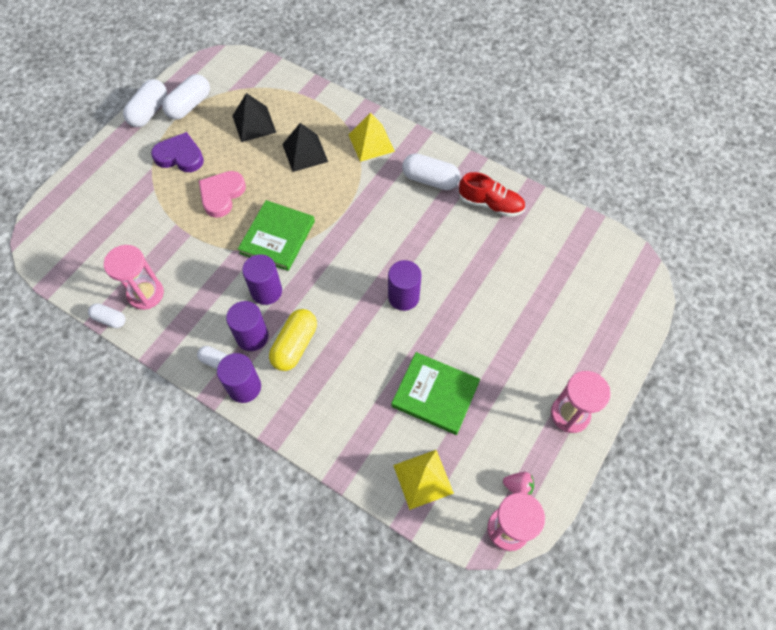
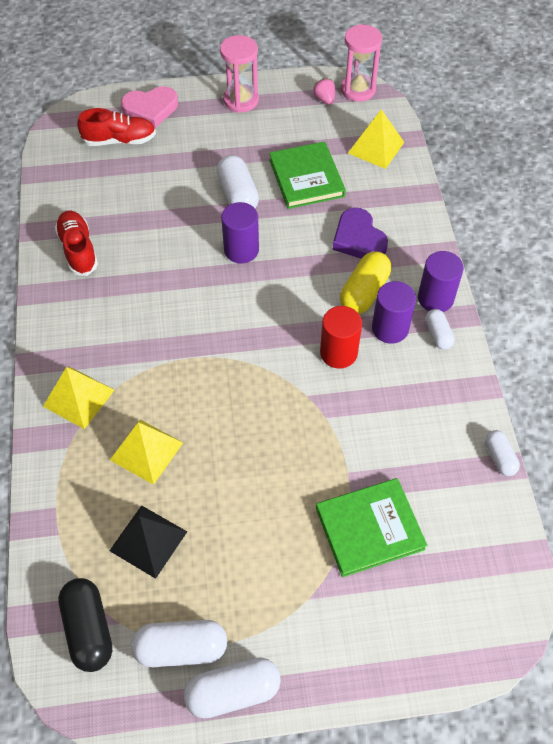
camera: 130 degrees left, 5 degrees down
(145, 294) = (445, 451): pink hourglass -> none
(180, 156) = (265, 581): purple heart -> purple heart (358, 239)
(222, 195) = (275, 486): pink heart -> pink heart (151, 109)
(237, 79) = (88, 629): none -> black capsule
(266, 291) = (338, 353): purple cylinder -> red cylinder
(277, 237) = (275, 390): green book -> green book (369, 528)
(295, 345) = (364, 292): yellow capsule -> yellow capsule turned 45 degrees counterclockwise
(305, 152) = (146, 451): black pyramid -> yellow pyramid
(430, 180) = (87, 313): white capsule -> white capsule (238, 194)
(587, 292) = (119, 140): none -> red shoe

